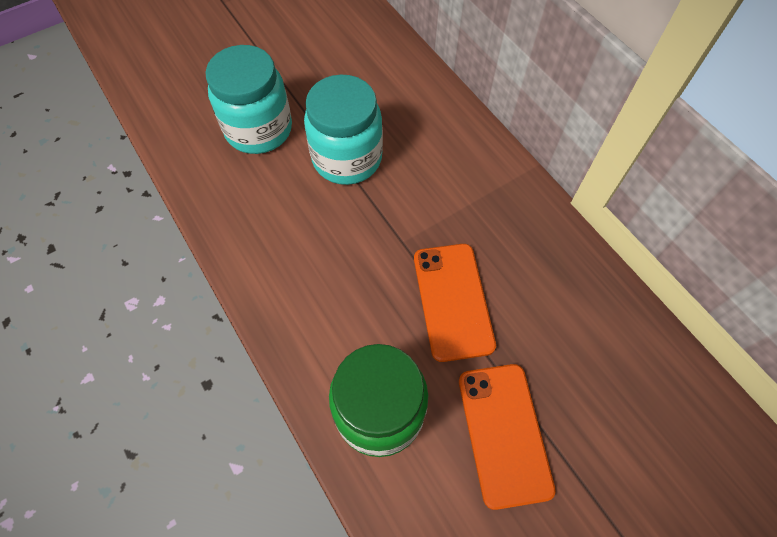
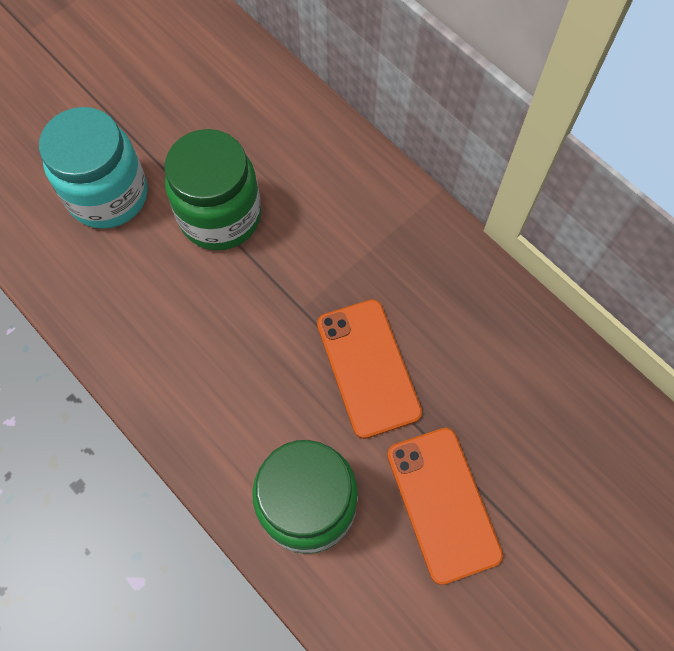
camera: 10 degrees left, 5 degrees up
(347, 158) = (220, 216): turquoise jar -> green jar

